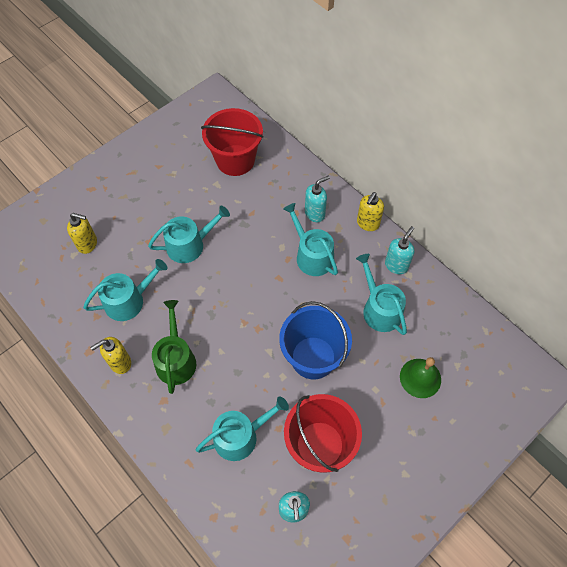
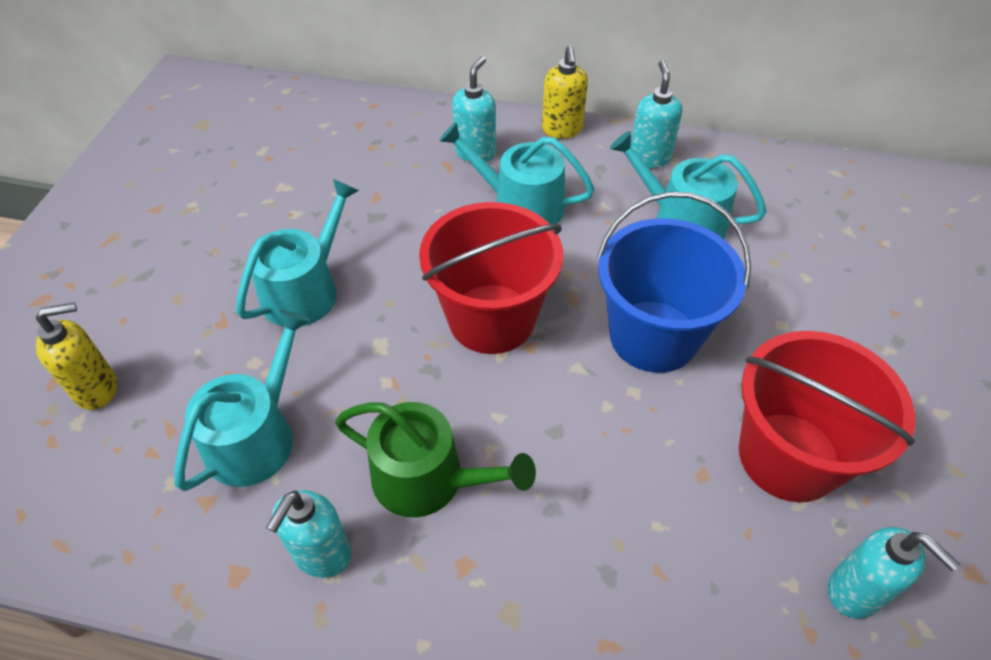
camera: 35 degrees left, 10 degrees down
(120, 363) = (322, 554): yellow soap dispenser -> turquoise soap dispenser
(176, 359) = (428, 479): green watering can -> green watering can turned 150 degrees clockwise
(235, 160) = (289, 143): red bucket -> red bucket (491, 318)
(240, 436) = (655, 530): turquoise watering can -> none
(420, 378) = (822, 273): green bell -> none

